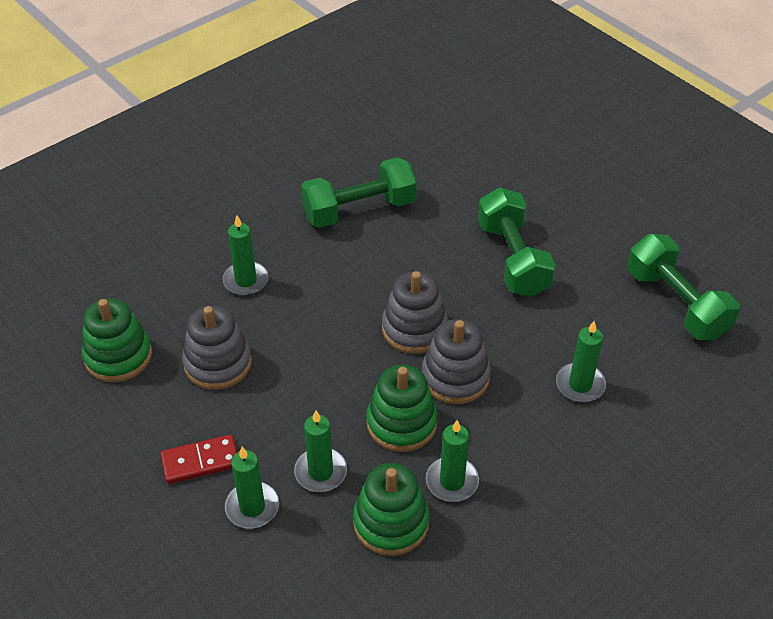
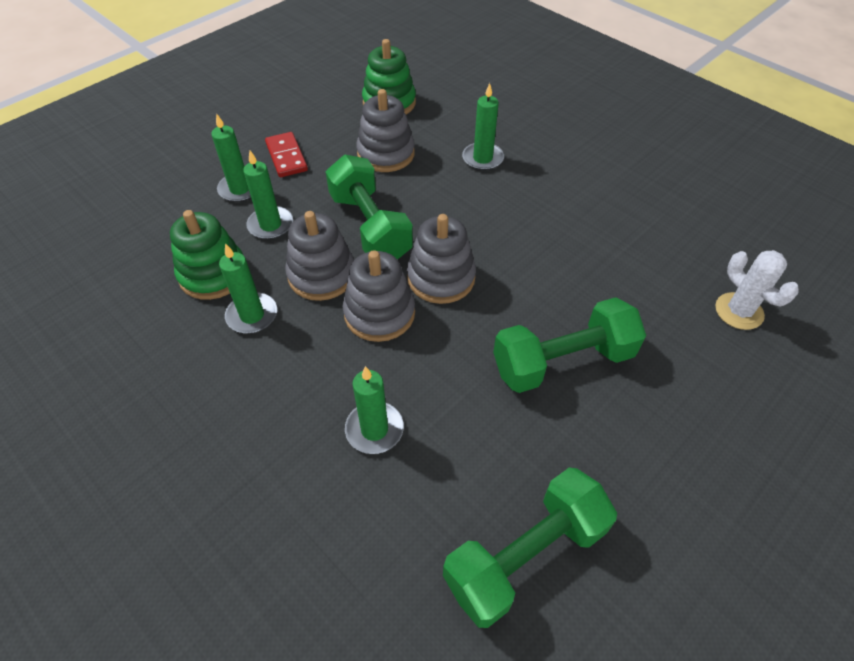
camera: 85 degrees right, 5 degrees up
(359, 210) = (599, 225): green dumbbell -> green dumbbell (370, 227)
(401, 423) = (322, 275): green stacking toy -> grey stacking toy
(466, 150) = (739, 311): none -> white cactus

